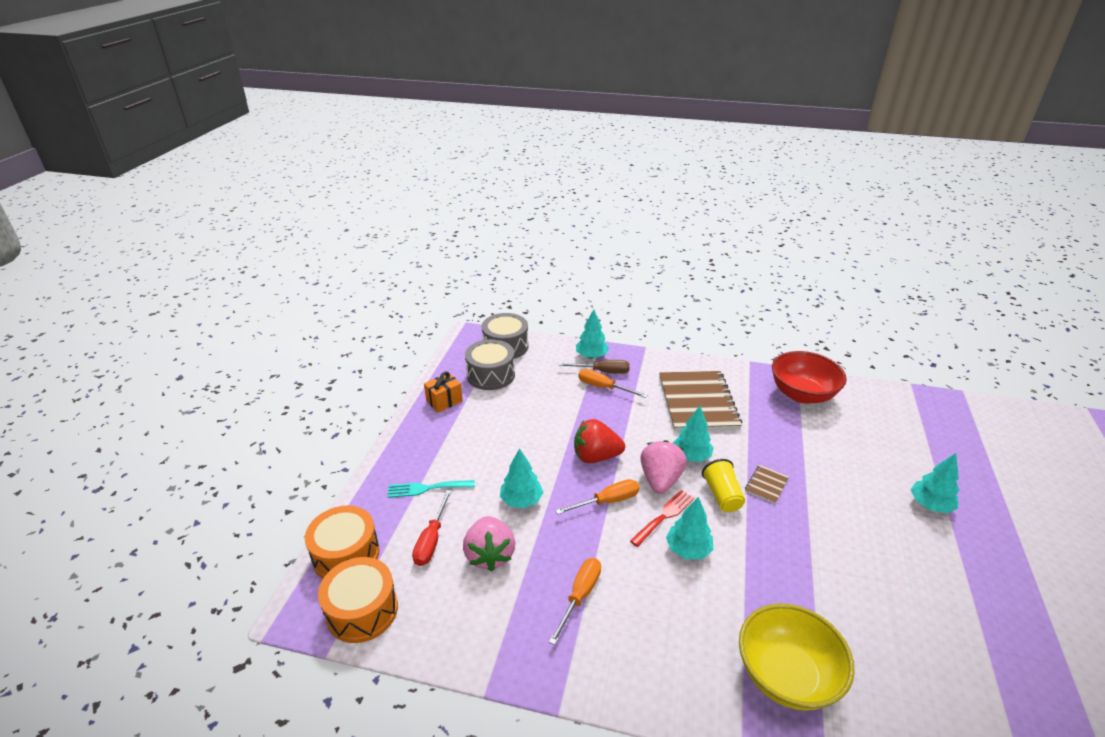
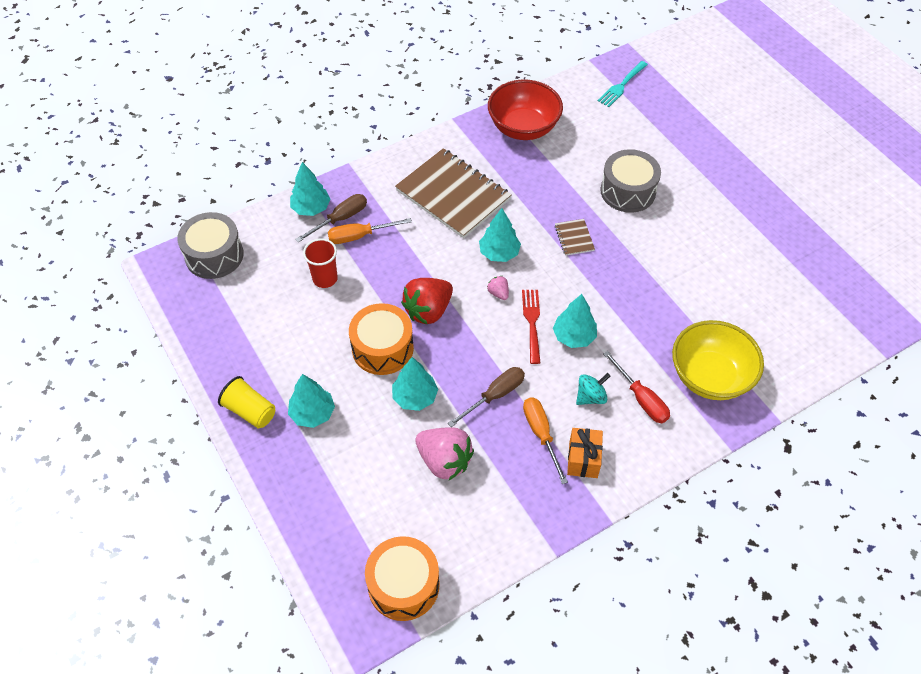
camera: 45 degrees left, 20 degrees up
(346, 555) = (333, 560): orange drum -> orange drum (382, 348)
(427, 488) = (325, 452): turquoise fork -> turquoise fork (621, 86)
(431, 540) = (386, 489): red screwdriver -> red screwdriver (641, 399)
(444, 401) = (230, 359): orange gift -> orange gift (583, 459)
(491, 375) = (240, 298): grey drum -> grey drum (628, 191)
(552, 396) = (325, 279): none -> red cup
(577, 542) = (495, 395): none -> brown screwdriver
(607, 501) = (480, 344): orange screwdriver -> none
(652, 602) = (591, 397): none -> turquoise spinning top
(660, 480) = (498, 293): pink strawberry -> pink strawberry, size x0.46
(722, 496) = (554, 272): yellow cup -> yellow cup (250, 411)
(930, 505) = (686, 173): turquoise tree -> turquoise tree (312, 413)

